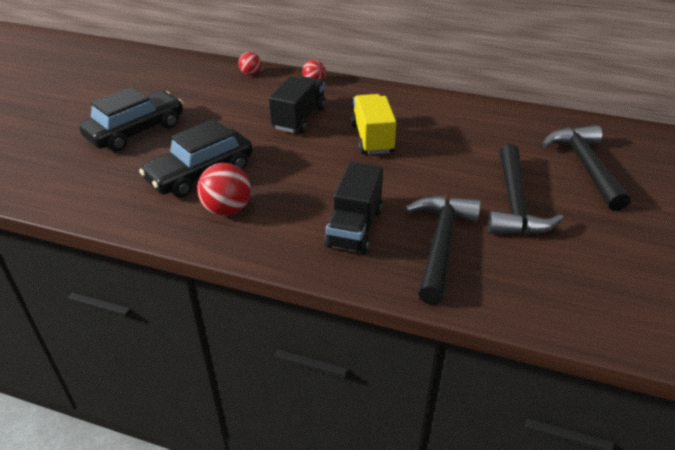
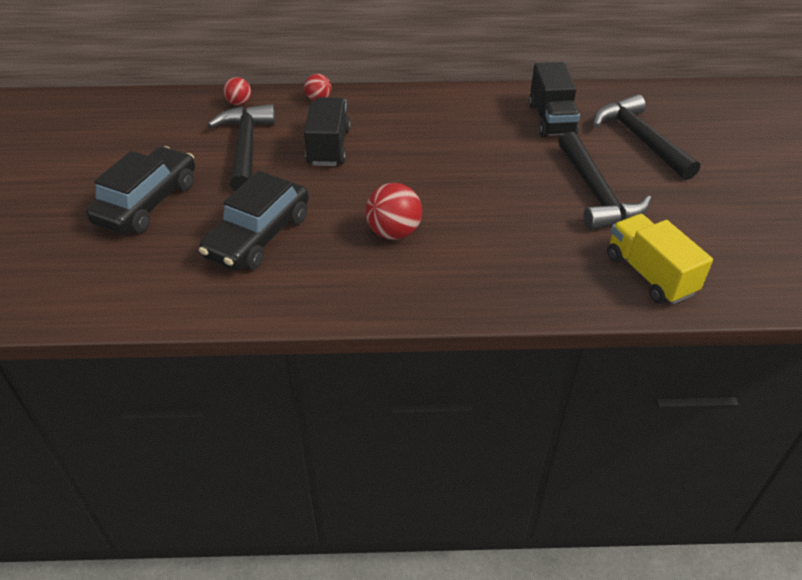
camera: 20 degrees left, 5 degrees up
(227, 209) = (314, 270): red ball -> red ball (394, 232)
(354, 228) = (458, 257): black truck -> black truck (551, 120)
(372, 138) = (420, 153): yellow truck -> yellow truck (649, 274)
(441, 244) = (551, 253): black hammer -> black hammer (246, 148)

